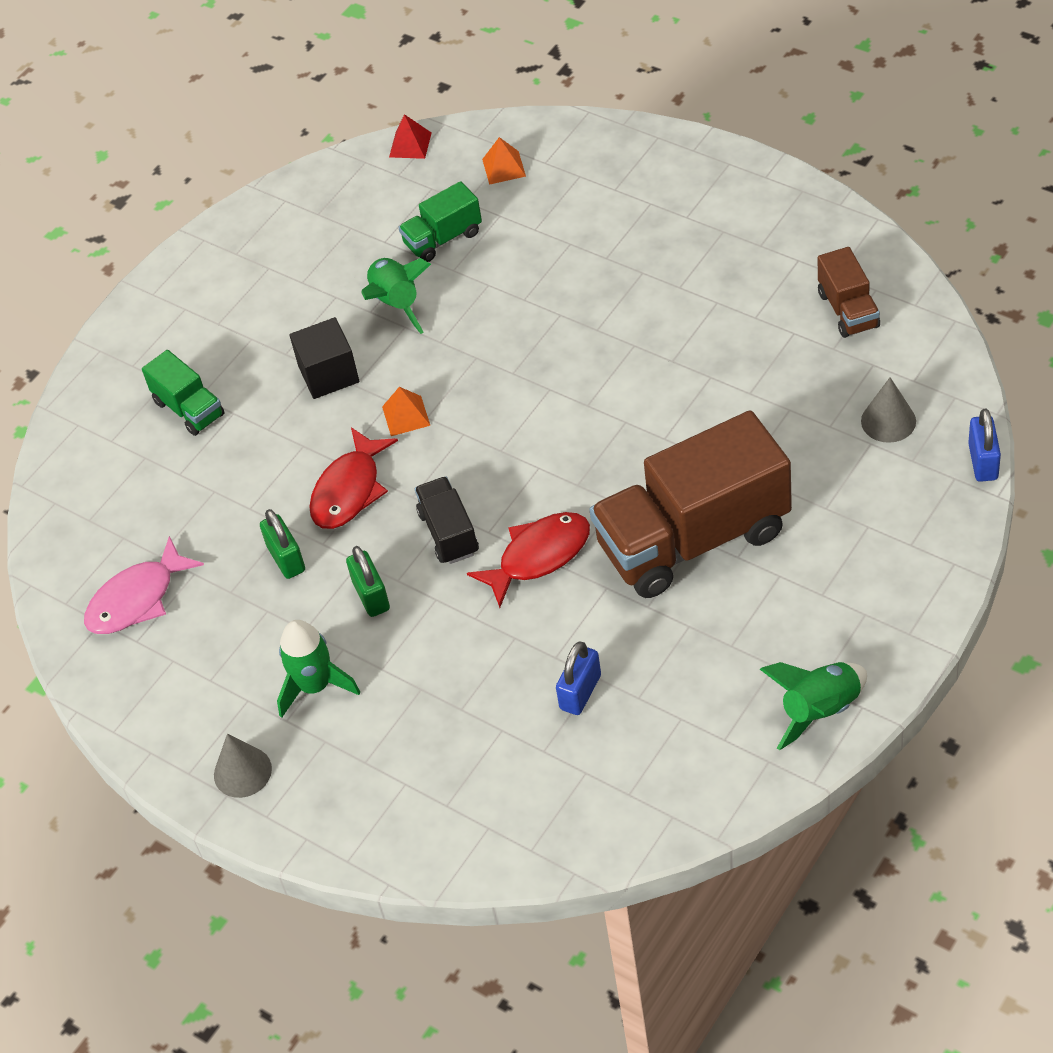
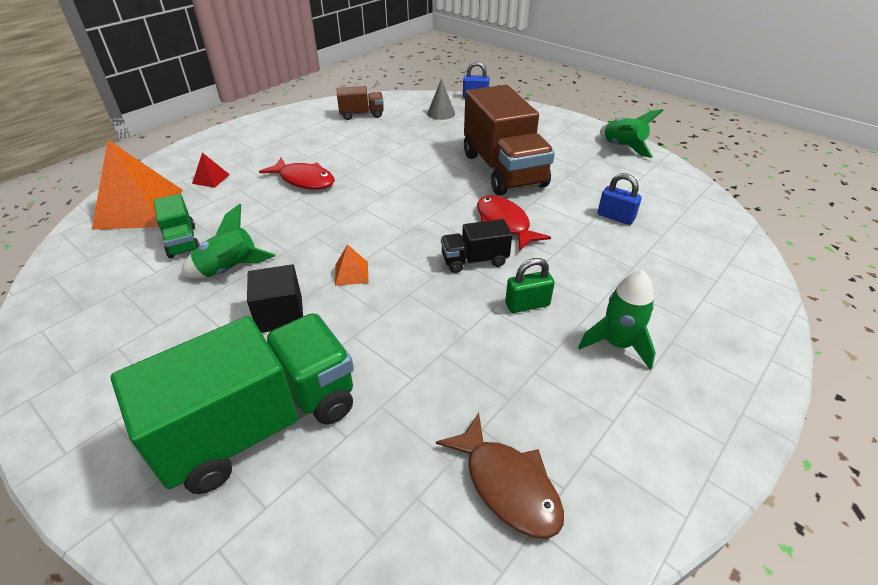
camera: 90 degrees left, 10 degrees down
(137, 599) = (507, 485): pink fish -> brown fish
(189, 409) = (260, 423): green truck -> green truck, size x2.13
(242, 772) = (715, 399): grey cone -> none
(286, 558) = (478, 355): green padlock -> none
(349, 490) = (415, 310): red fish -> red fish (304, 180)
(410, 144) = (62, 250): red pyramid -> red pyramid (211, 179)
(503, 167) = (139, 208): orange pyramid -> orange pyramid, size x2.35

